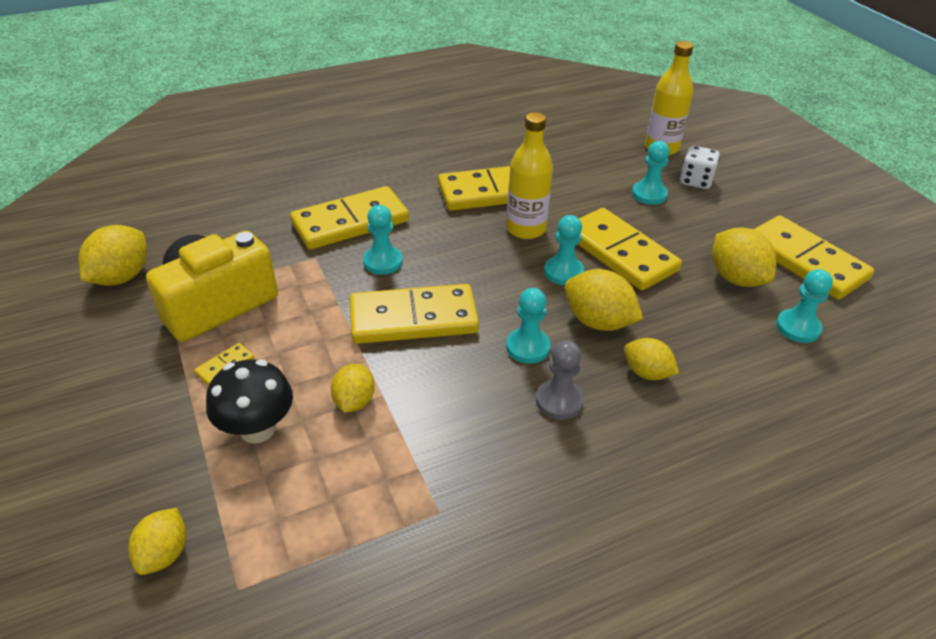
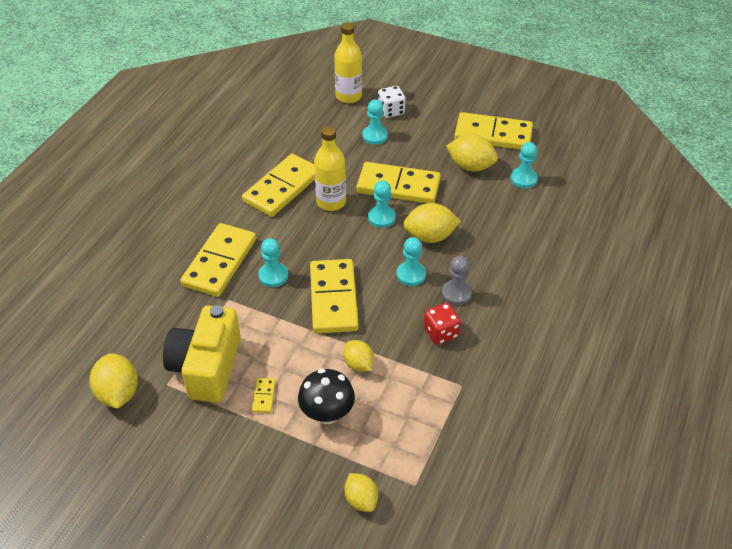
camera: 40 degrees left, 5 degrees up
(413, 319) = (334, 298): yellow domino -> yellow domino turned 45 degrees counterclockwise
(487, 432) = (441, 333): none -> red dice
(647, 373) = (480, 250): yellow lemon -> none

